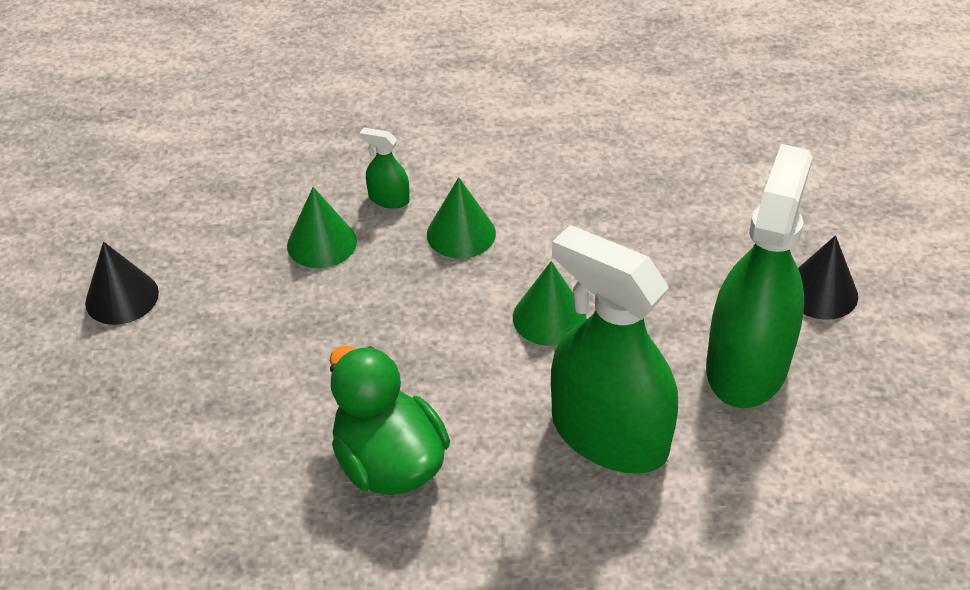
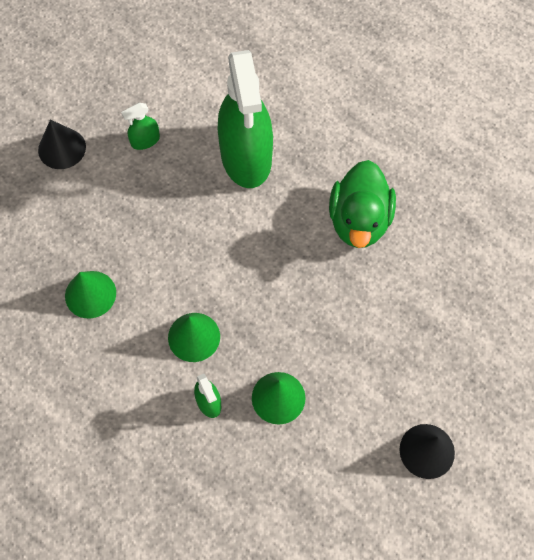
camera: 140 degrees left, 20 degrees up
(549, 317) = (205, 240): green cone -> green cone (90, 294)
(747, 365) = (145, 141): green spray bottle -> green spray bottle, size x0.40

